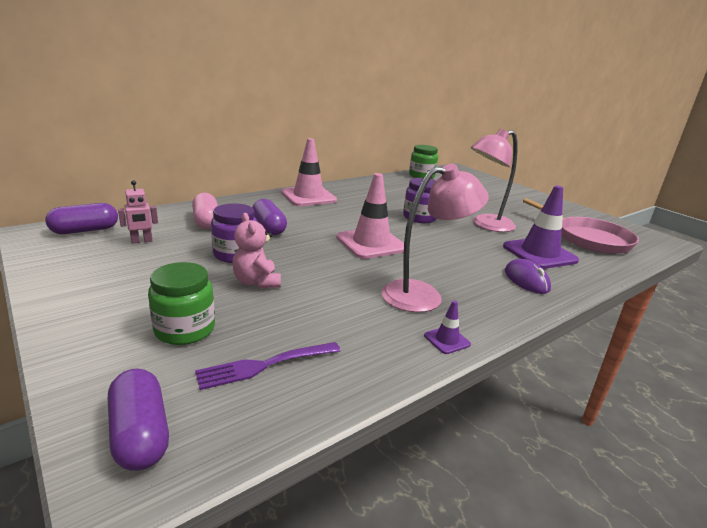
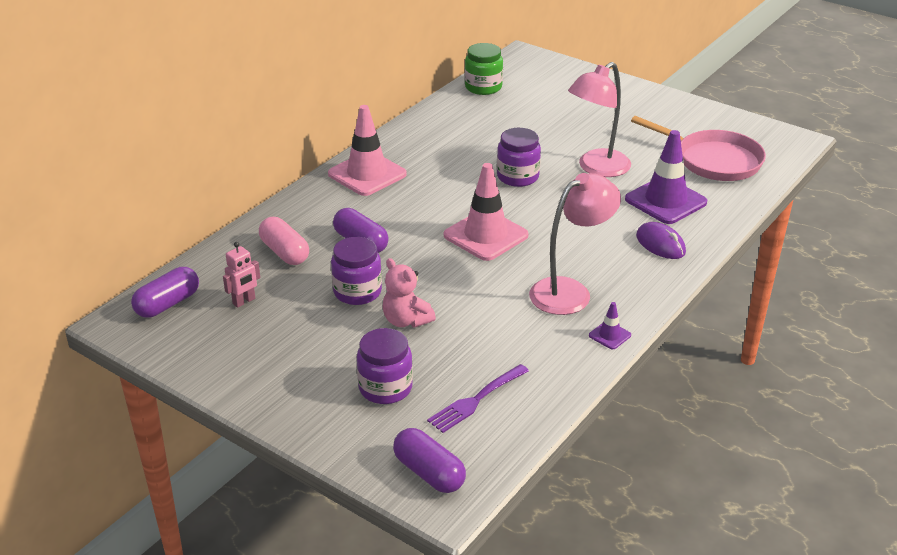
camera: 15 degrees left, 10 degrees up
(185, 329) = (385, 388): green jar -> purple jar

